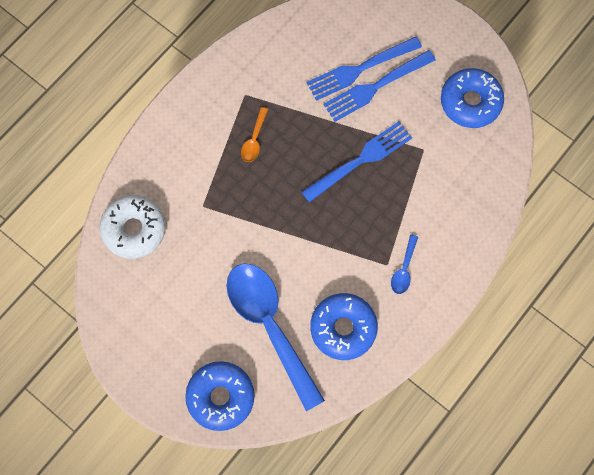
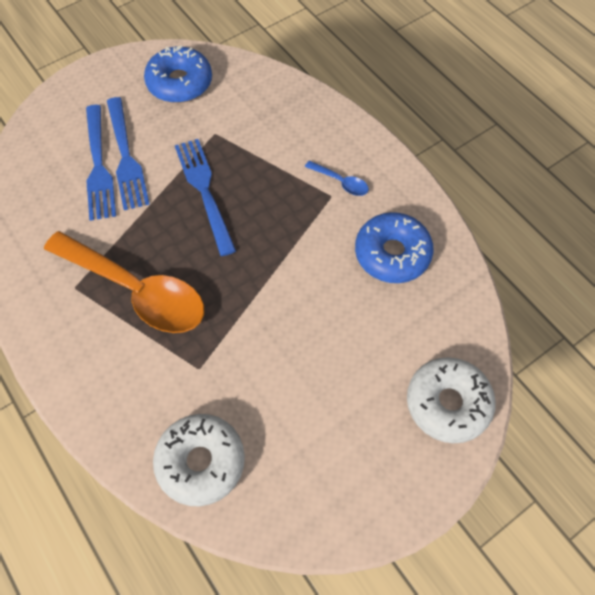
camera: 75 degrees left, 10 degrees down
(220, 397) = (447, 403): blue donut -> white donut
(254, 140) = (136, 290): orange spoon -> orange spoon, size x2.46
(269, 326) = (371, 328): blue spoon -> none

